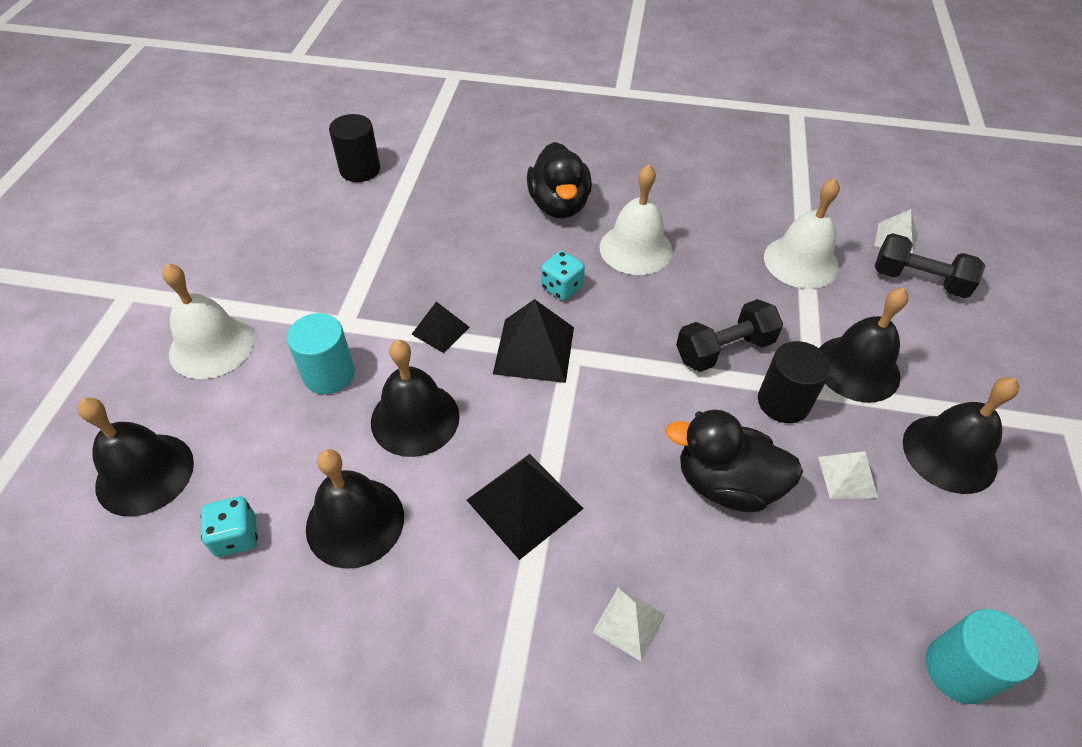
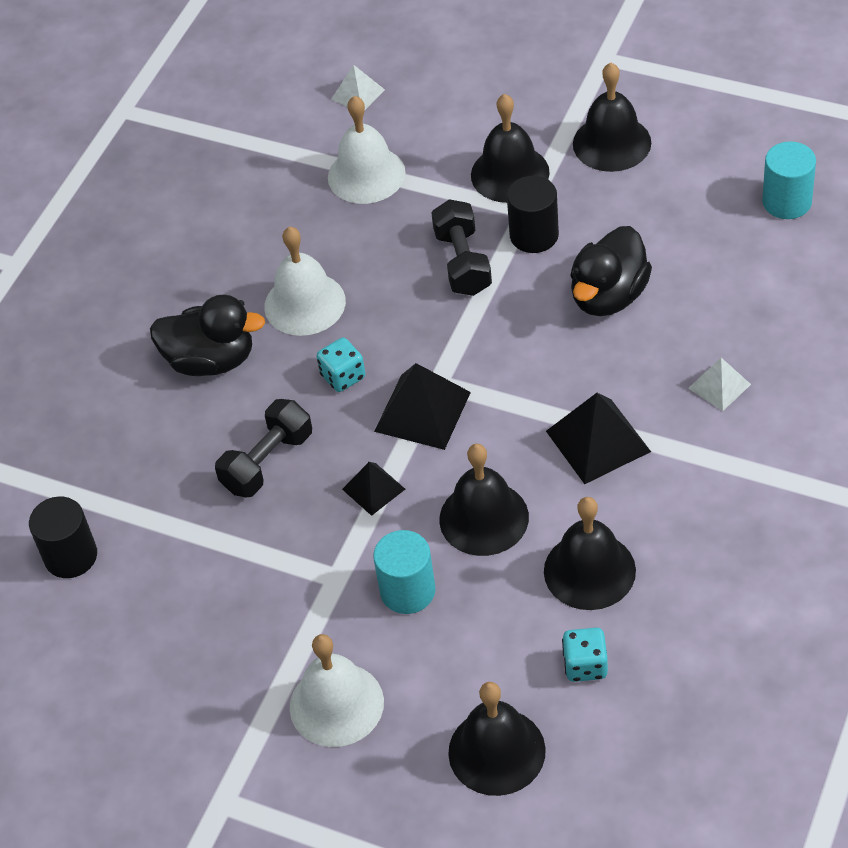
camera: 70 degrees left, 0 degrees up
(847, 477) = (619, 215): white pyramid -> none
(918, 280) = (418, 96): black dumbbell -> black dumbbell (267, 462)

